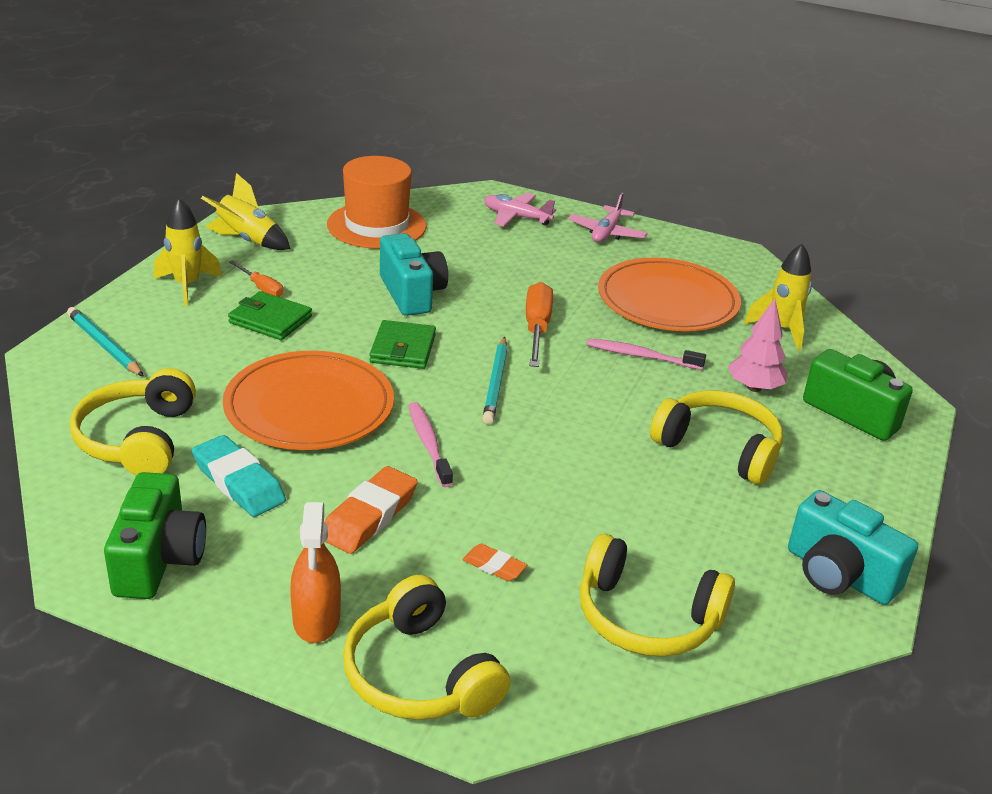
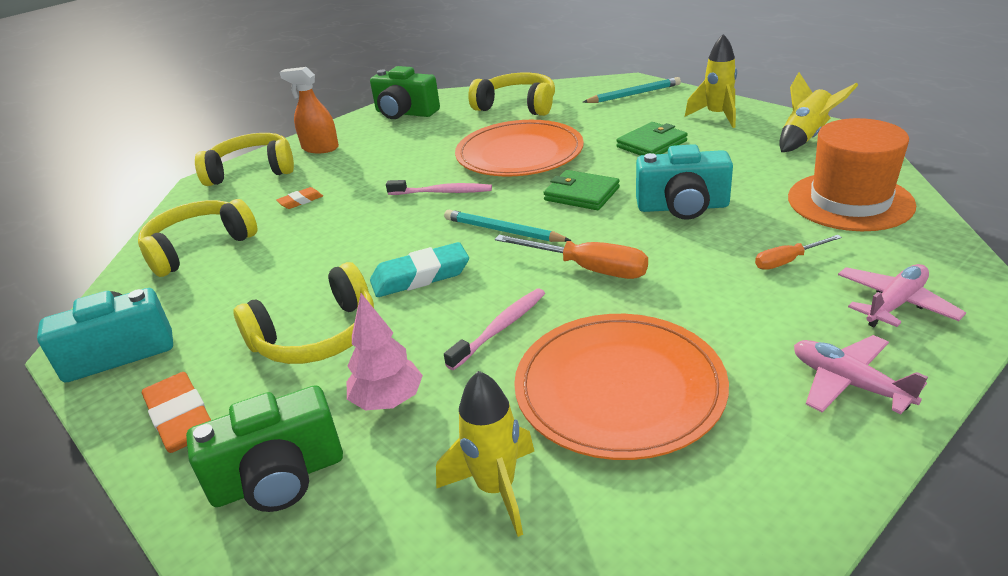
camera: 120 degrees right, 0 degrees up
(239, 482) = (452, 131): turquoise eraser -> turquoise eraser (420, 276)
(261, 288) = (708, 142): orange screwdriver -> orange screwdriver (787, 261)
(369, 516) = (385, 166): orange eraser -> orange eraser (181, 418)

